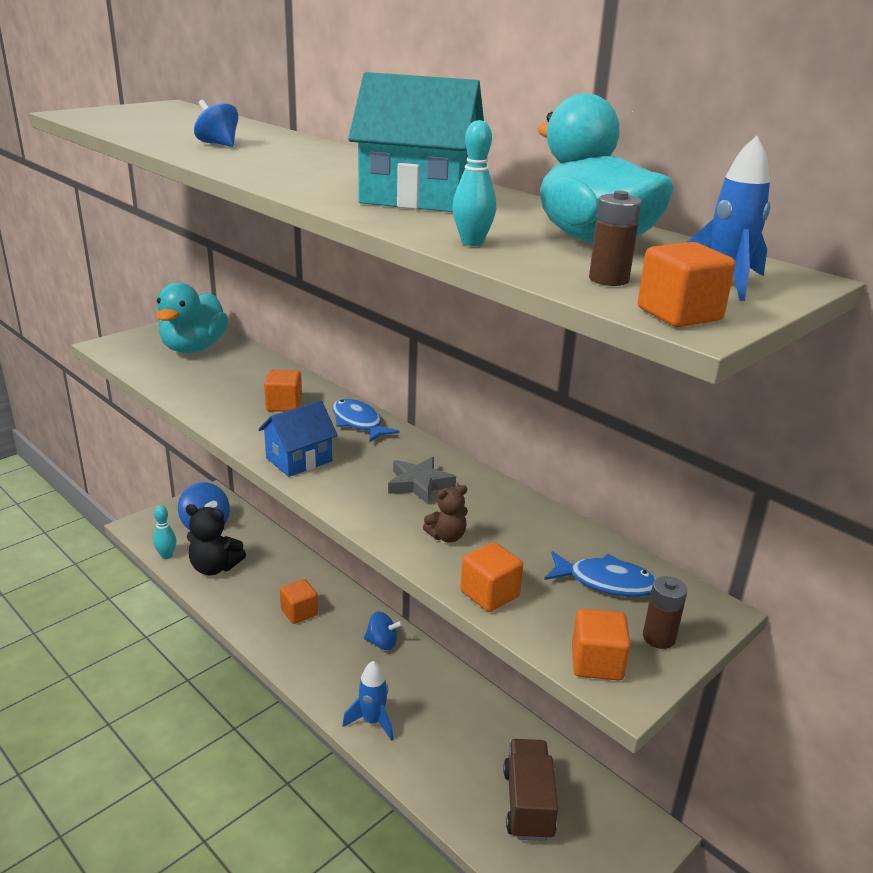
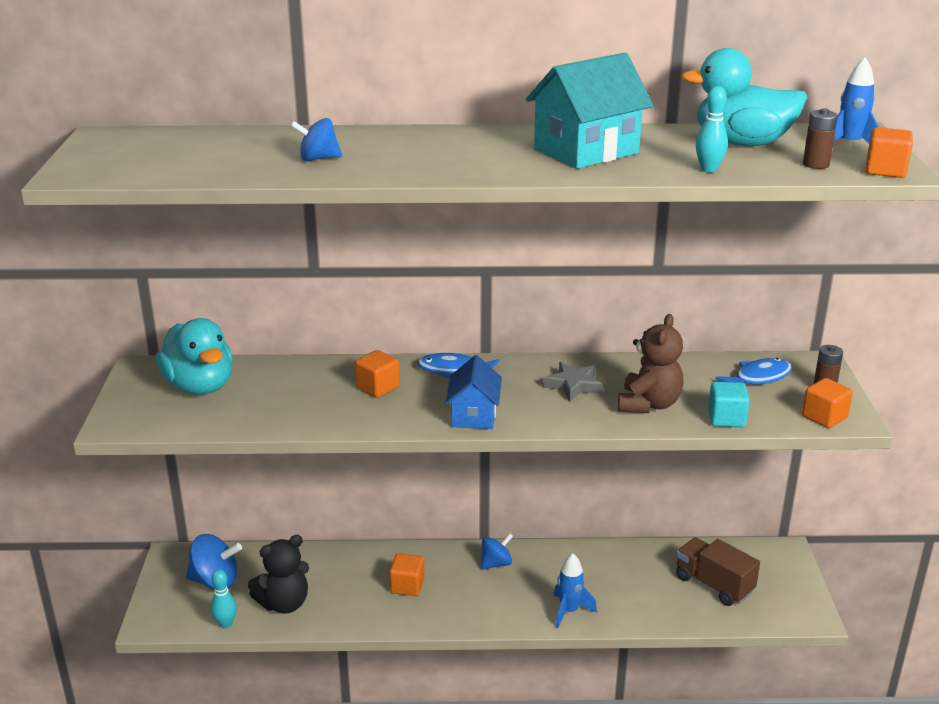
camera: 45 degrees left, 0 degrees up
(447, 536) = (648, 404): brown teddy bear -> brown teddy bear, size x1.88
(489, 594) = (726, 419): orange cube -> turquoise cube

